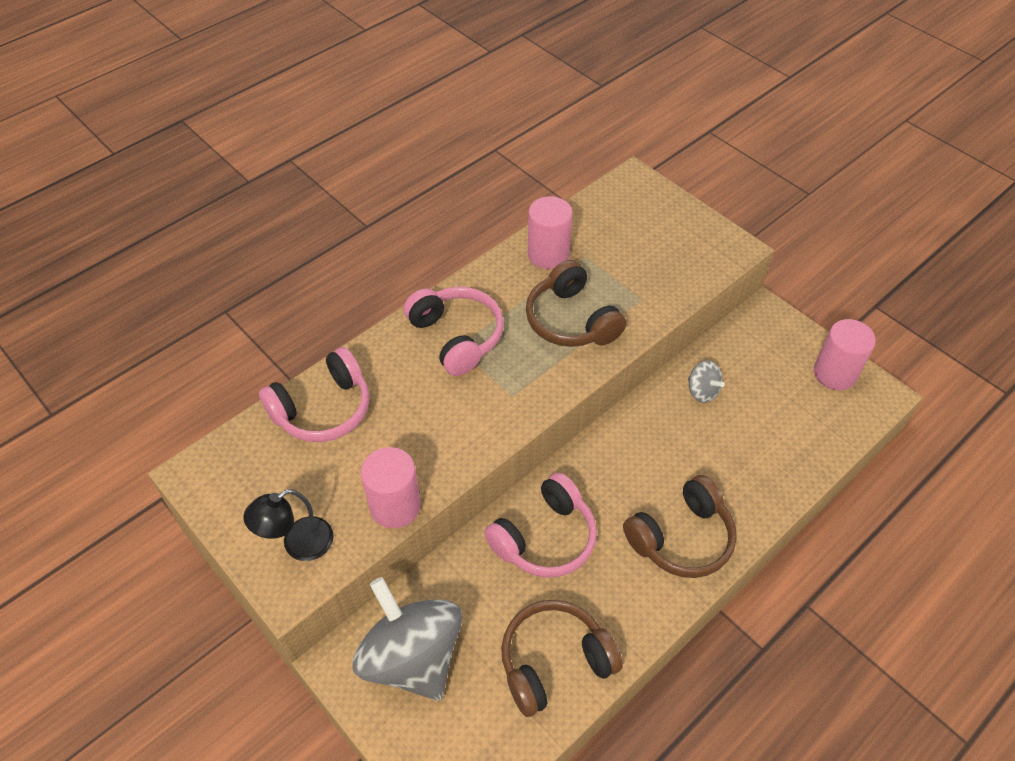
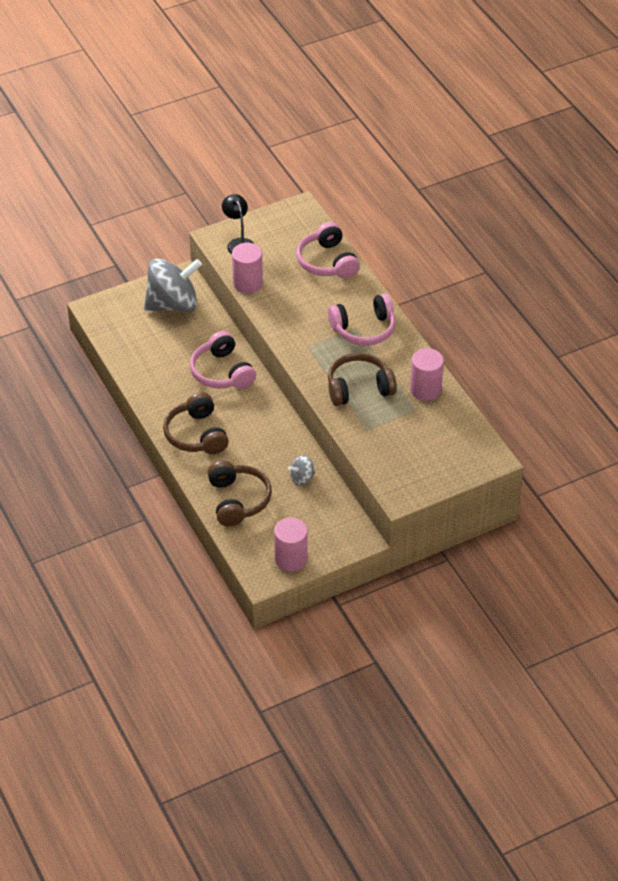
camera: 105 degrees right, 5 degrees down
(554, 661) = (146, 360): brown headphones -> brown headphones (238, 500)

